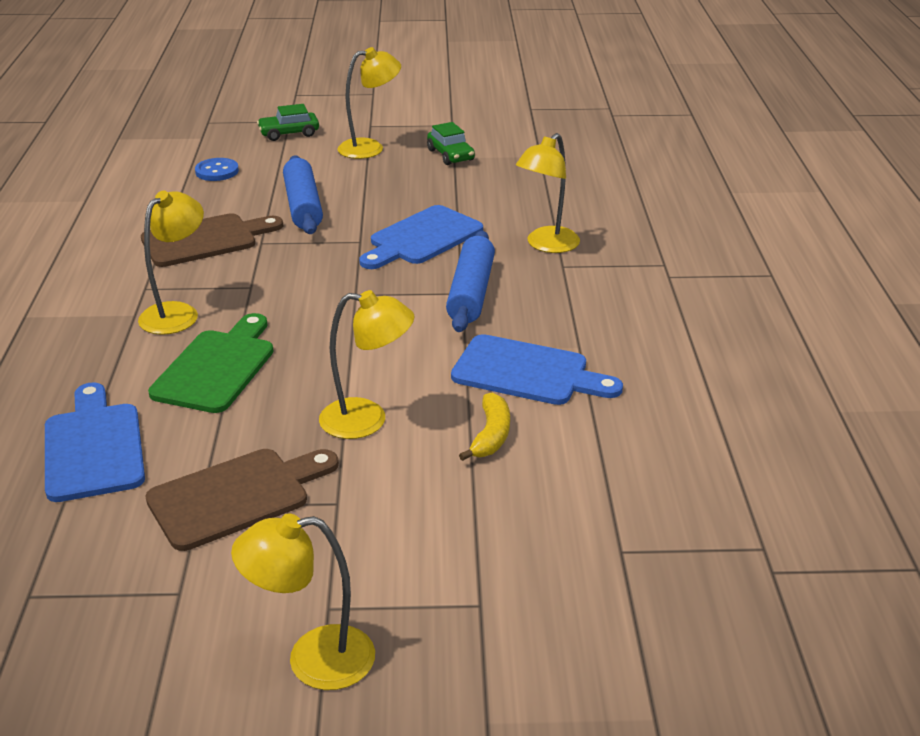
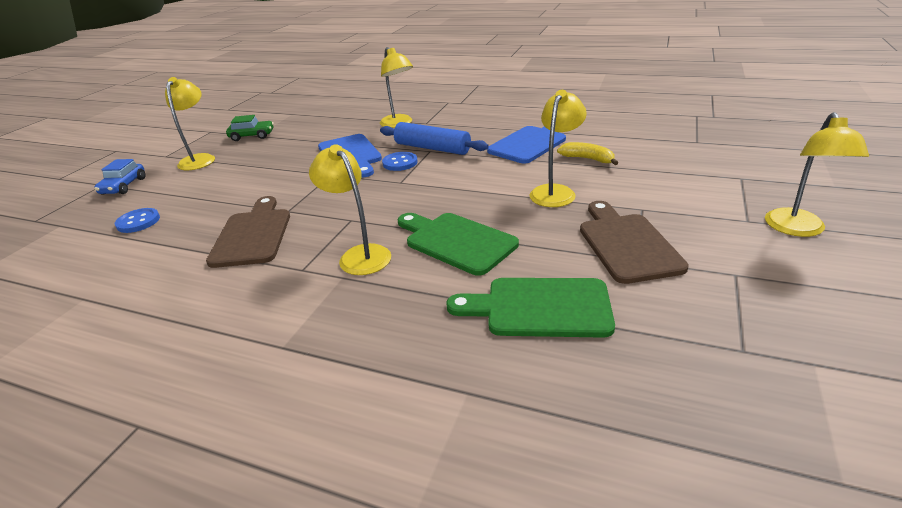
camera: 65 degrees left, 0 degrees up
(93, 447) = (540, 307): blue cutting board -> green cutting board
(289, 133) = (124, 186): green car -> blue car
(303, 206) = (252, 190): blue rolling pin -> none
(412, 279) = (400, 163): none -> blue button

